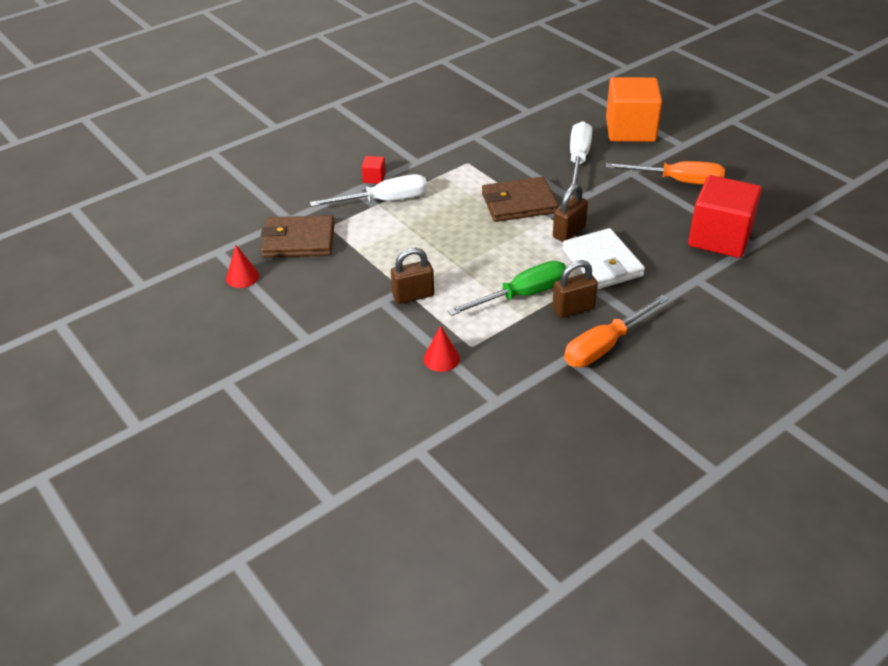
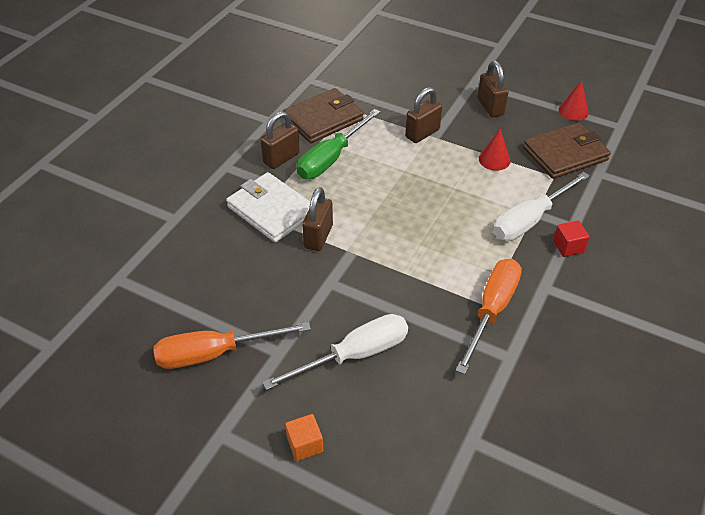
camera: 155 degrees right, 5 degrees up
(319, 304) = (490, 107): none -> brown padlock
(441, 358) = (365, 95): red cone -> red cone (494, 159)
(519, 203) = (389, 259): brown wallet -> brown wallet (323, 119)
(578, 159) = (354, 355): white screwdriver -> white screwdriver turned 105 degrees counterclockwise
(605, 346) = (243, 135): orange screwdriver -> orange screwdriver (491, 310)
(630, 130) = (305, 444): orange cube -> orange cube, size x0.40
(719, 238) = (155, 276): red cube -> none

